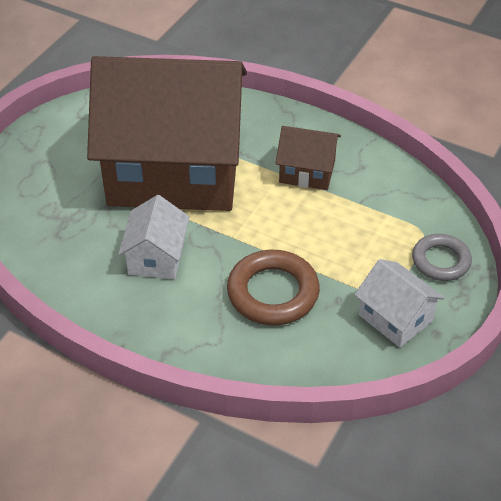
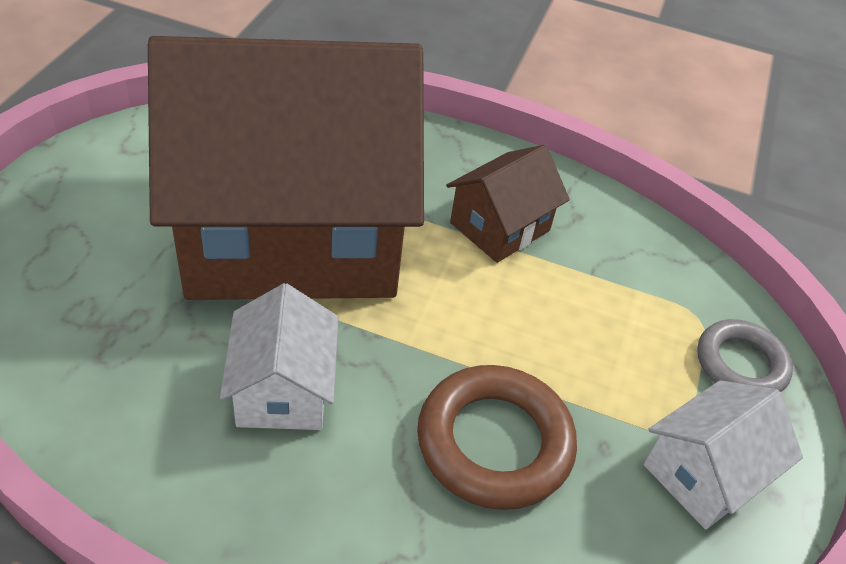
camera: 15 degrees left, 0 degrees up
(307, 171) = (500, 226): brown house -> brown house turned 45 degrees counterclockwise
(395, 318) = (705, 473): white house -> white house turned 75 degrees counterclockwise

